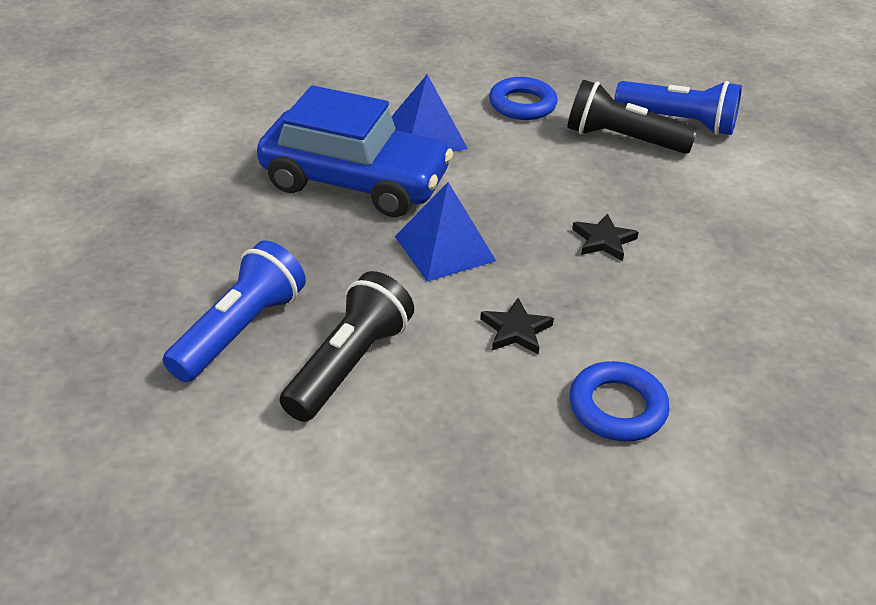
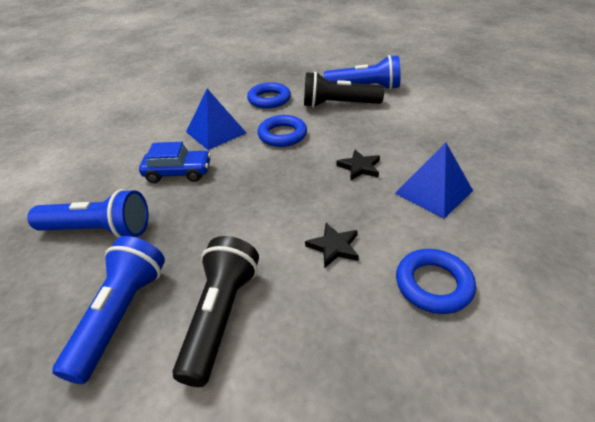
camera: 15 degrees left, 0 degrees up
(238, 228) = (99, 230): none -> blue flashlight
(355, 182) = (178, 173): blue car -> blue car, size x0.51
(444, 248) = (258, 201): blue pyramid -> blue pyramid (433, 191)
(517, 165) = (282, 135): none -> blue ring

